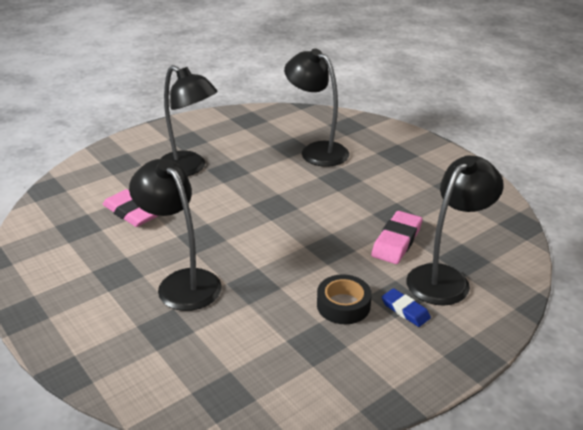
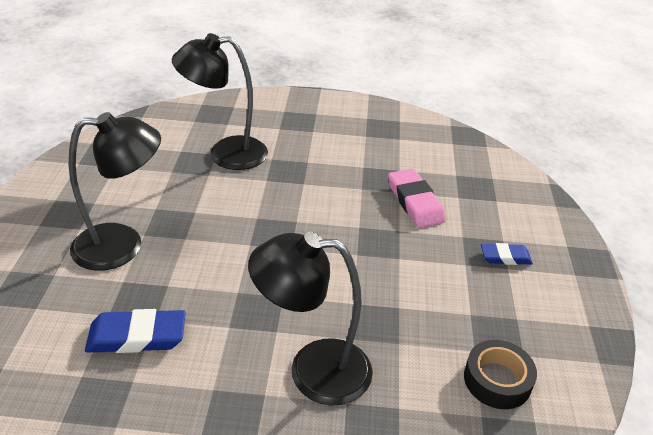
camera: 50 degrees left, 5 degrees up
(132, 212) = (137, 336): pink eraser -> blue eraser
(343, 305) = (464, 286): black tape -> black tape (497, 380)
(445, 278) = (488, 211): black lamp -> none

